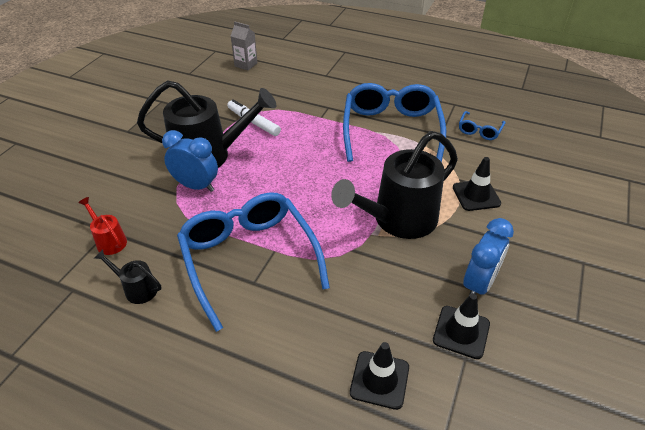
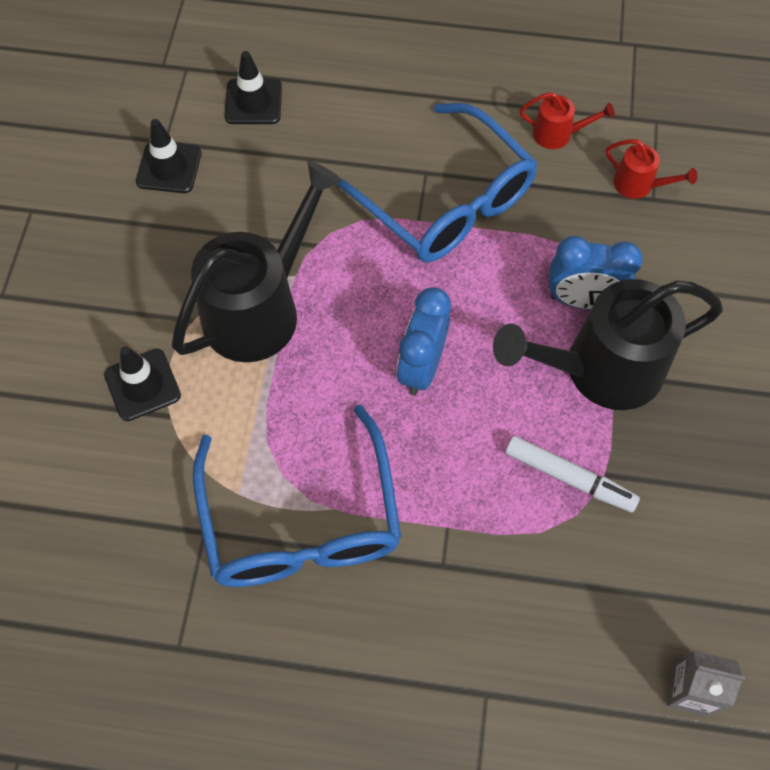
camera: 165 degrees right, 20 degrees up
(136, 289) = (558, 134): black watering can -> red watering can
(479, 130) = (128, 563): blue glasses -> none
(479, 284) = (145, 231): blue clock -> blue clock (421, 367)

